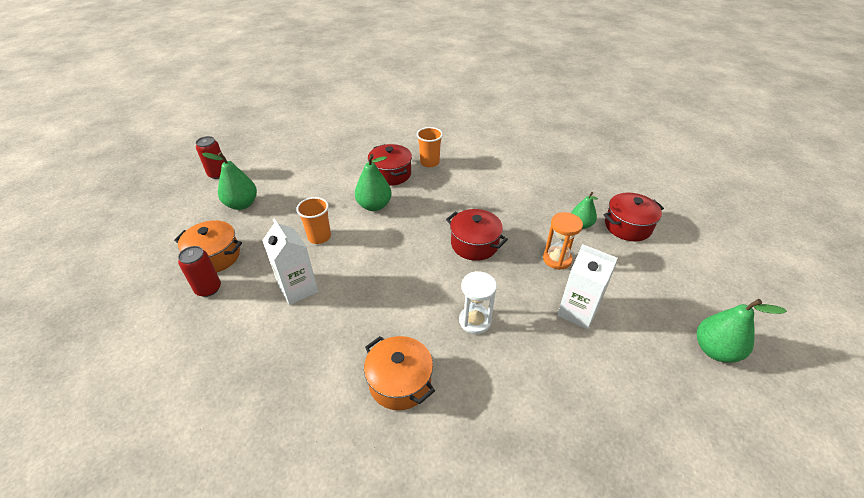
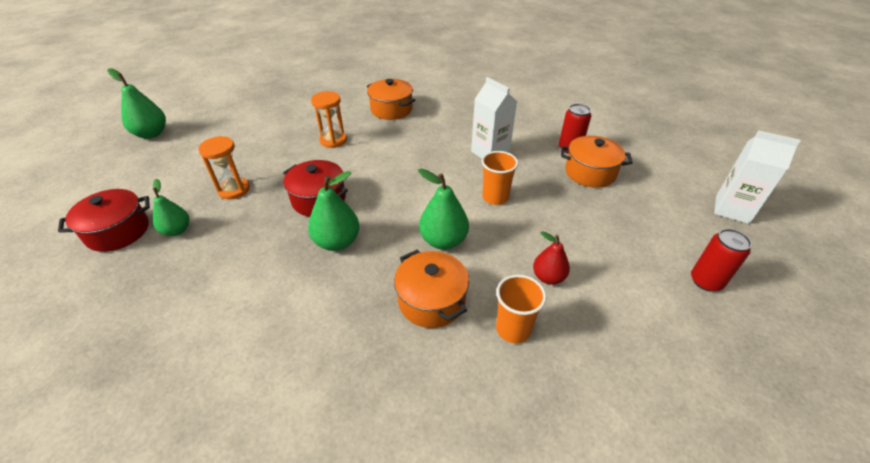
camera: 175 degrees right, 0 degrees up
(242, 204) = (618, 231): green pear -> green pear (337, 242)
(313, 181) = (548, 277): none -> red pear
(391, 174) = (431, 301): red pot -> orange pot
(429, 162) = (366, 334): orange cup -> orange cup (513, 329)
(475, 321) = (333, 140): white hourglass -> orange hourglass
(577, 312) = (243, 150): white carton -> white carton (732, 209)

